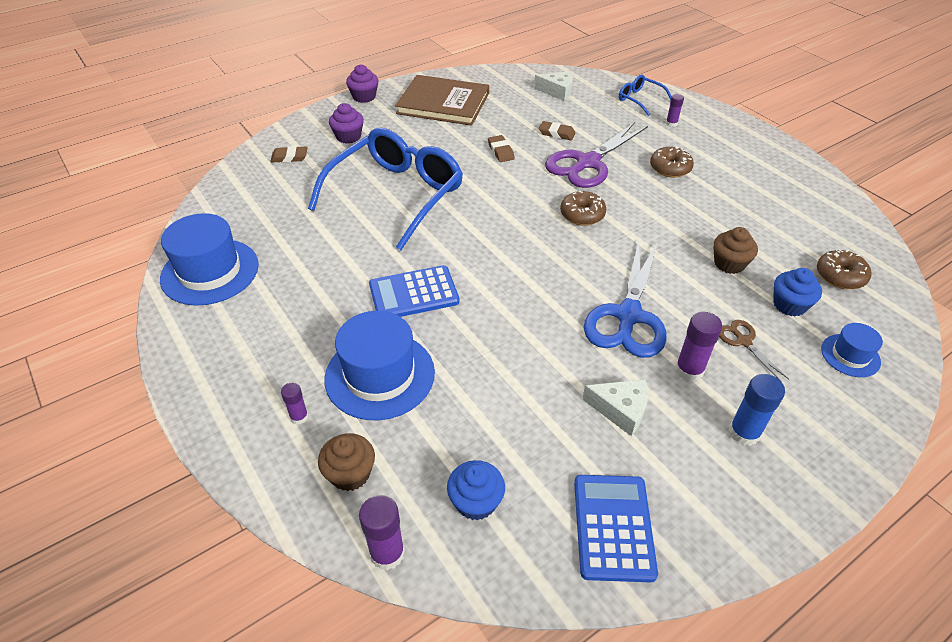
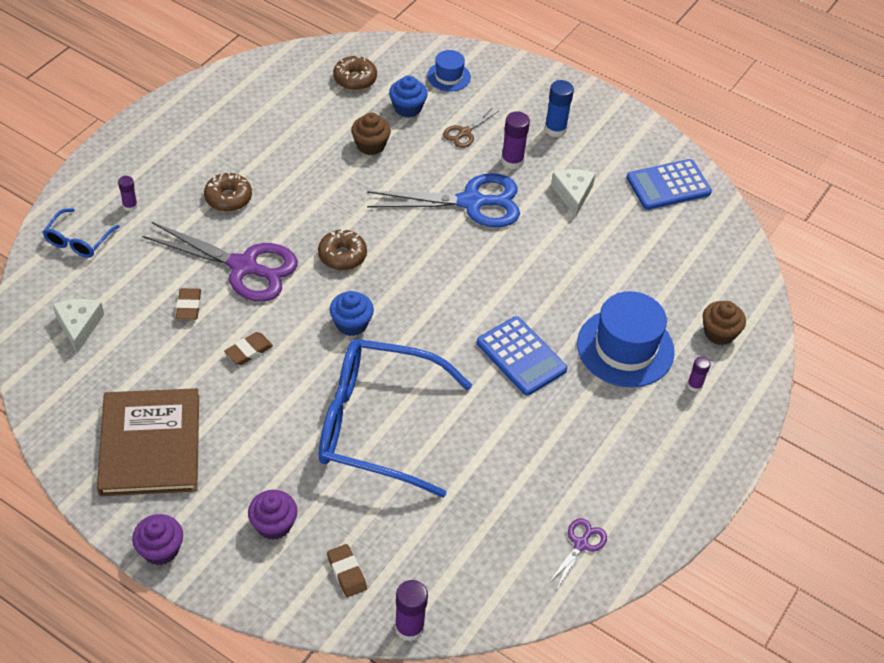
camera: 115 degrees left, 5 degrees up
(210, 271) = (581, 544): blue hat -> purple scissors
(387, 553) = (758, 292): purple glue stick -> purple glue stick (409, 627)
(476, 502) = (695, 256): blue cupcake -> blue cupcake (351, 324)

